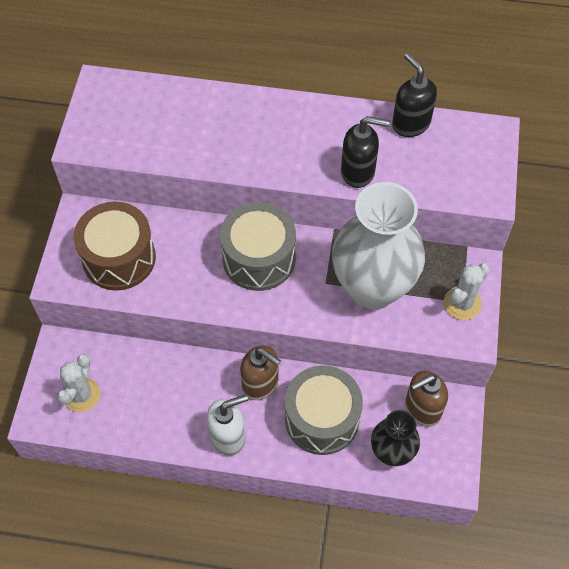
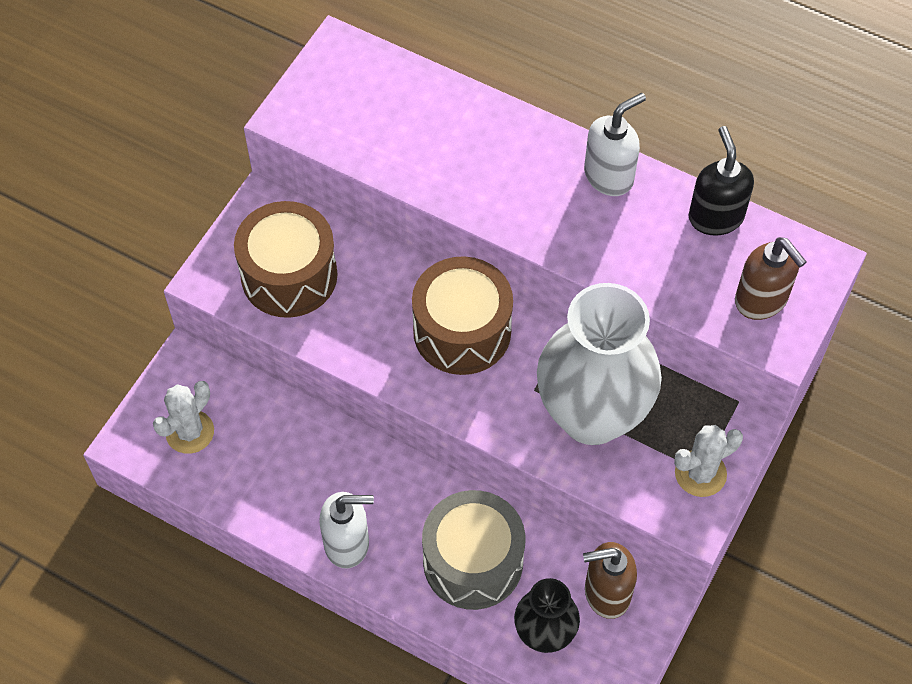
camera: 20 degrees right, 0 degrees up
(259, 258) = (462, 331): grey drum -> brown drum
(260, 383) = (413, 491): brown soap dispenser -> brown soap dispenser (761, 300)
(327, 117) = (609, 176): none -> white soap dispenser
(358, 172) = (620, 260): black soap dispenser -> none

